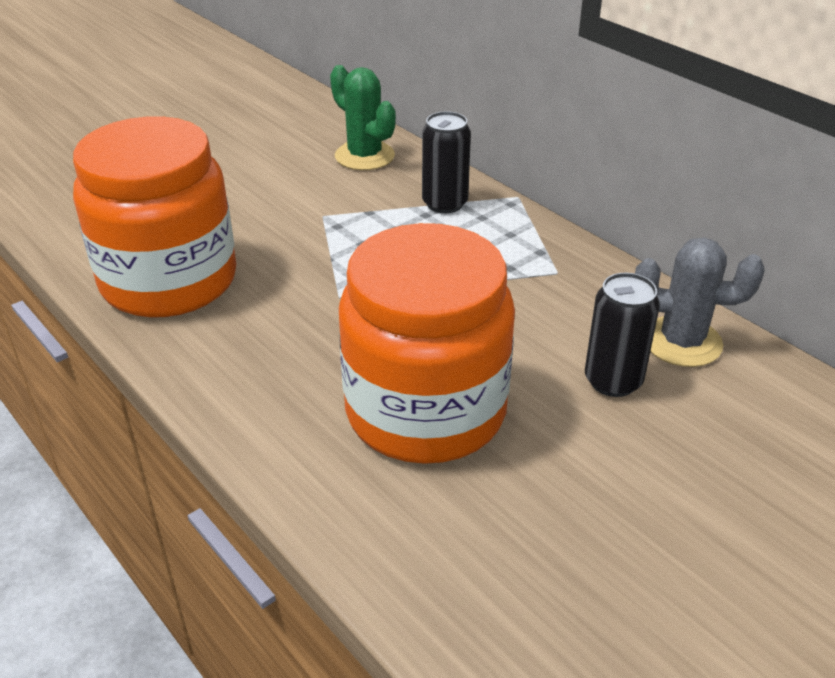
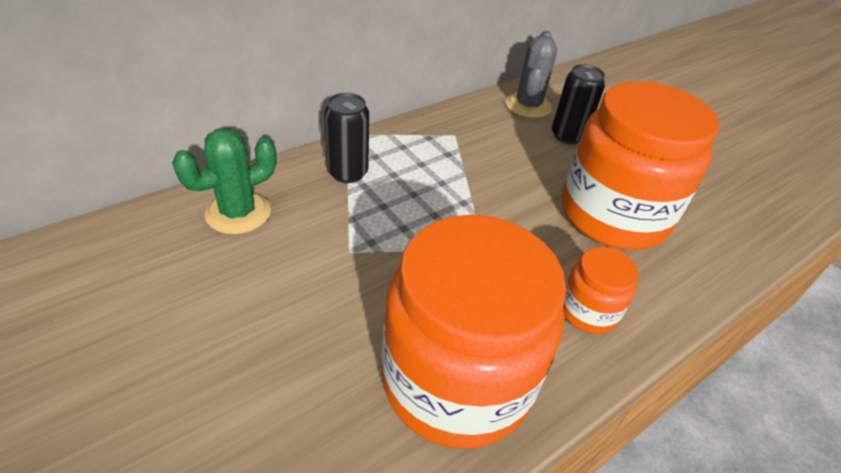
camera: 90 degrees left, 5 degrees up
(248, 369) = (588, 311): none -> orange jar

